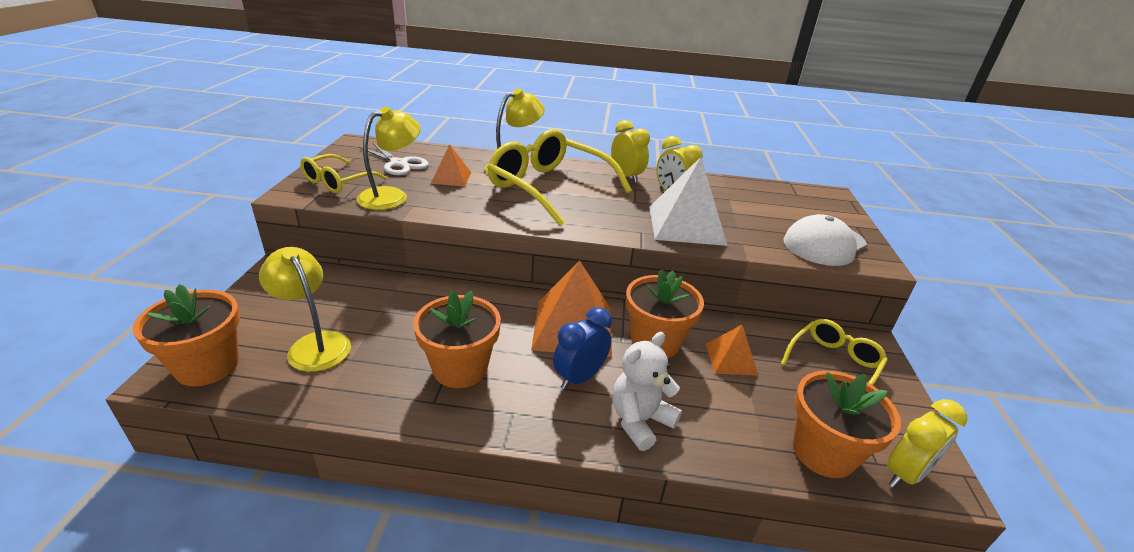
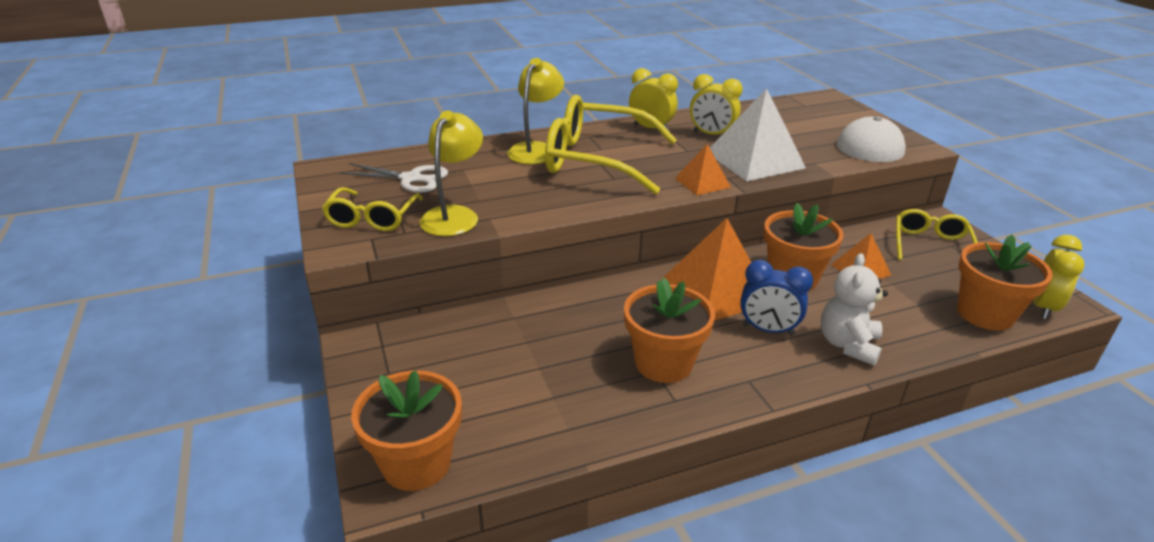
camera: 25 degrees left, 0 degrees up
(314, 344) = (500, 398): yellow lamp -> none
(451, 177) = (488, 178): orange pyramid -> orange pyramid (702, 182)
(579, 377) = (768, 330): blue clock -> blue clock turned 90 degrees counterclockwise

